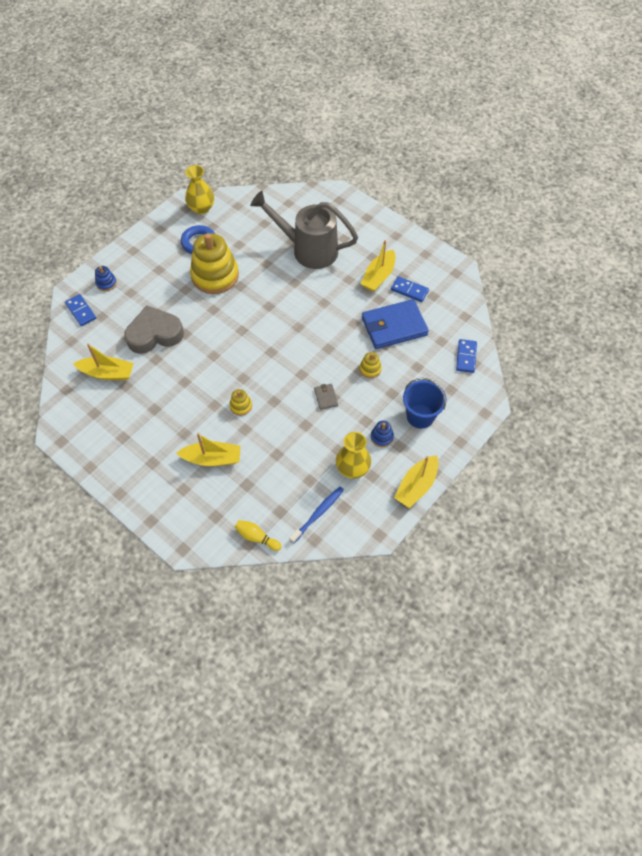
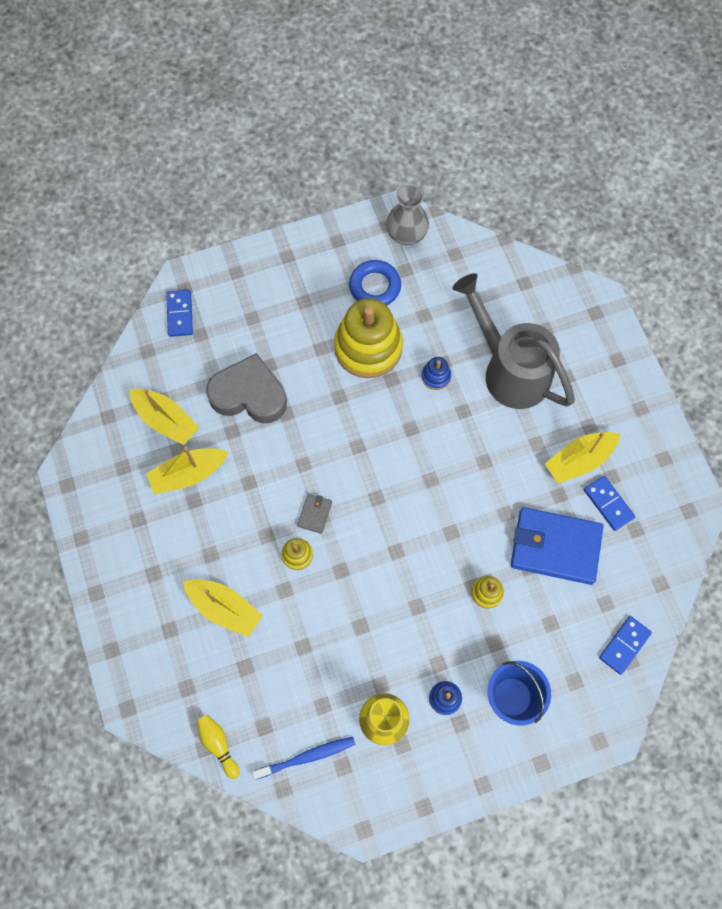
camera: 30 degrees right, 10 degrees up
(106, 283) = (230, 289): blue stacking toy -> blue stacking toy (436, 376)
(201, 208) = (406, 235): yellow vase -> grey vase
(326, 397) = (407, 601): grey wallet -> grey wallet (315, 514)
(416, 486) = (448, 791): yellow boat -> yellow boat (188, 474)

